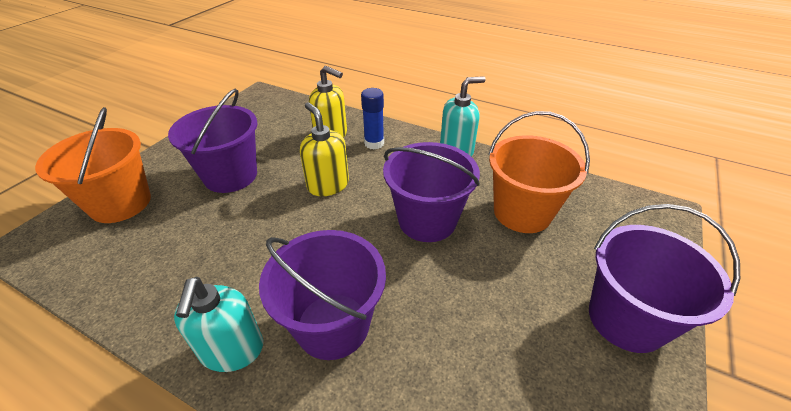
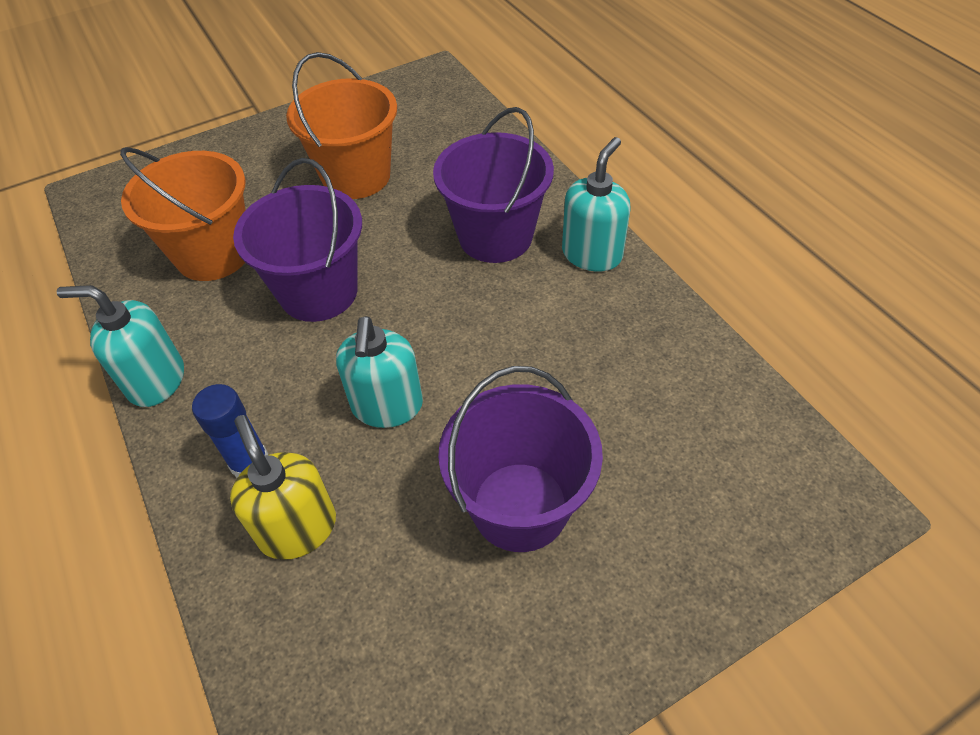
camera: 145 degrees left, 10 degrees up
(120, 203) = (711, 529): orange bucket -> orange bucket (356, 176)
(328, 185) = (387, 406): yellow soap dispenser -> turquoise soap dispenser
(626, 319) = (268, 146): purple bucket -> none

